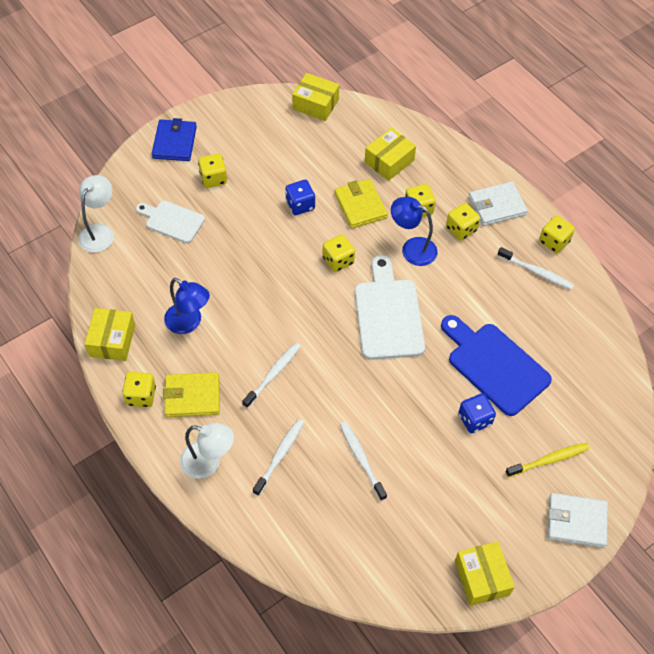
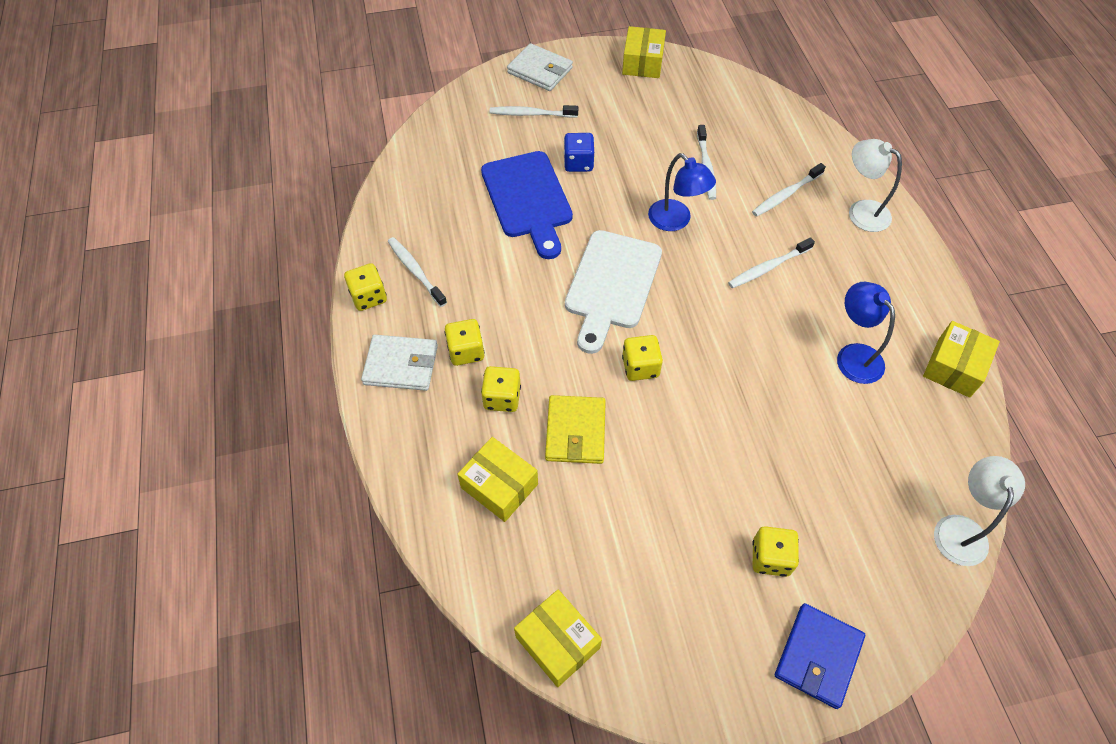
camera: 155 degrees left, 0 degrees up
(100, 232) = (960, 529): white lamp -> white lamp turned 150 degrees clockwise
(141, 396) = (925, 295): yellow dice -> none
(172, 221) = (849, 507): white cutting board -> none
(192, 396) = (865, 275): yellow wallet -> none
(300, 205) = (657, 463): blue dice -> none
(389, 161) = (499, 486): yellow box -> yellow box turned 60 degrees clockwise
(412, 248) = (541, 349): blue lamp -> blue lamp (676, 221)
(549, 460) = (531, 114): yellow toothbrush -> white toothbrush

